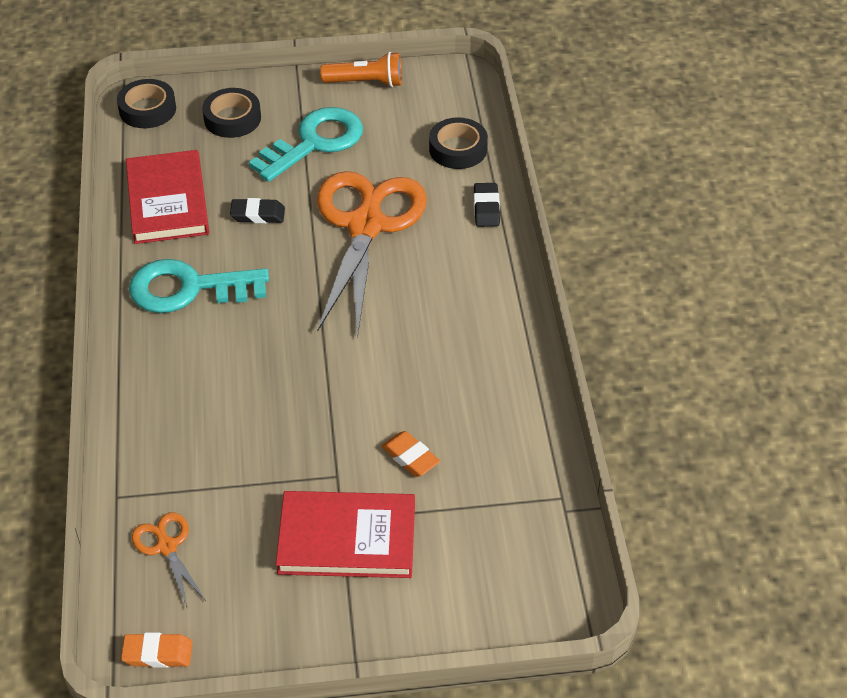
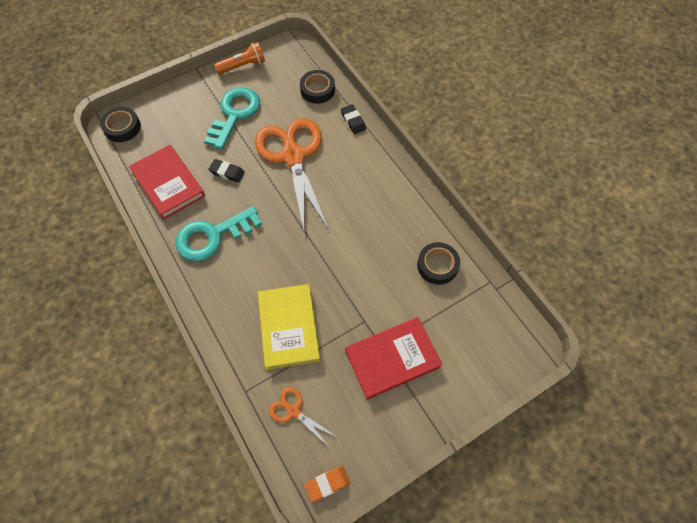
camera: 25 degrees left, 15 degrees up
(223, 441) = (288, 327): none -> yellow book
(232, 118) = (177, 115): black tape -> black tape (437, 265)
(258, 214) = (227, 172): black eraser -> black eraser turned 45 degrees clockwise
(410, 457) = (398, 292): orange eraser -> none

